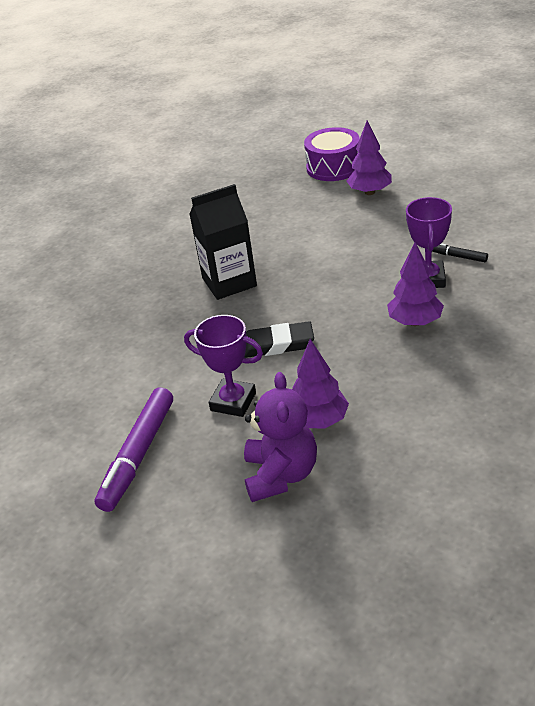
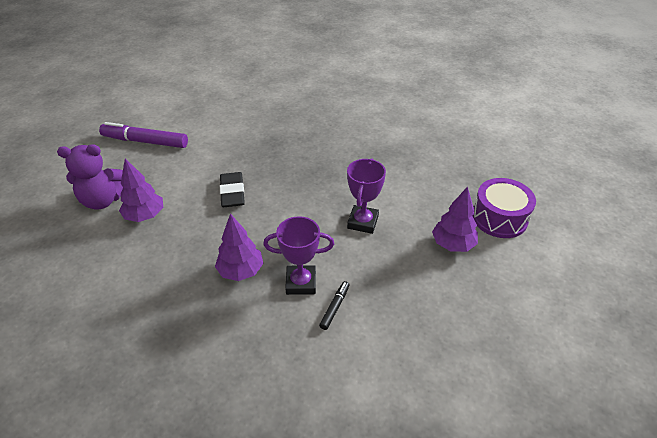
camera: 80 degrees right, 5 degrees up
(229, 282) = (313, 164): black carton -> none
(233, 402) = (178, 175): purple trophy -> purple trophy (363, 222)

